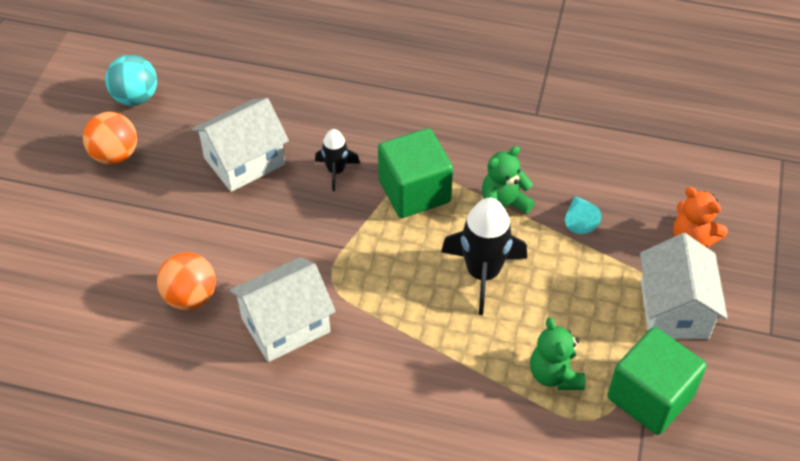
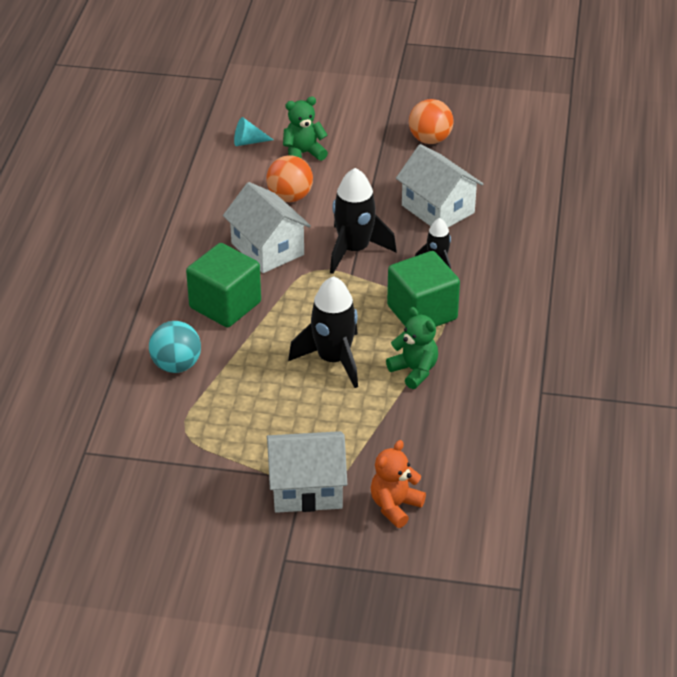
camera: 85 degrees right, 10 degrees down
(136, 97) = (498, 141): turquoise ball -> turquoise ball (176, 365)
(302, 241) = (354, 250): none -> black rocket
(554, 375) = (229, 407): green teddy bear -> green teddy bear (303, 153)
(579, 220) = (406, 423): turquoise cone -> turquoise cone (248, 142)
(650, 397) = (209, 469): green cube -> green cube (225, 305)

